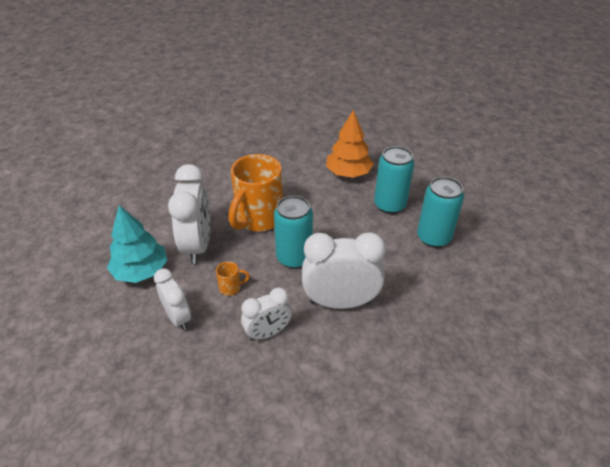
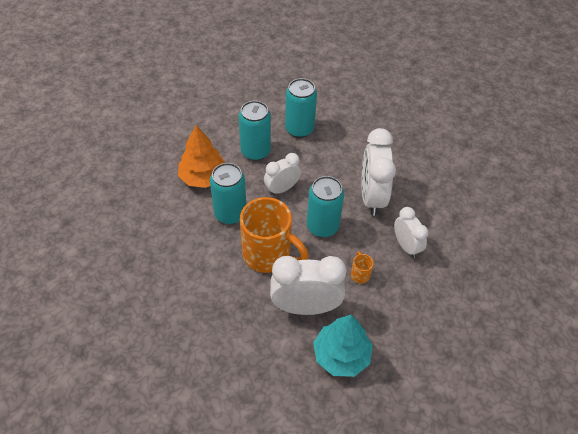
camera: 90 degrees left, 10 degrees up
(178, 317) = (396, 314): white clock -> white clock (282, 189)
(306, 192) = (230, 213): none -> turquoise can

